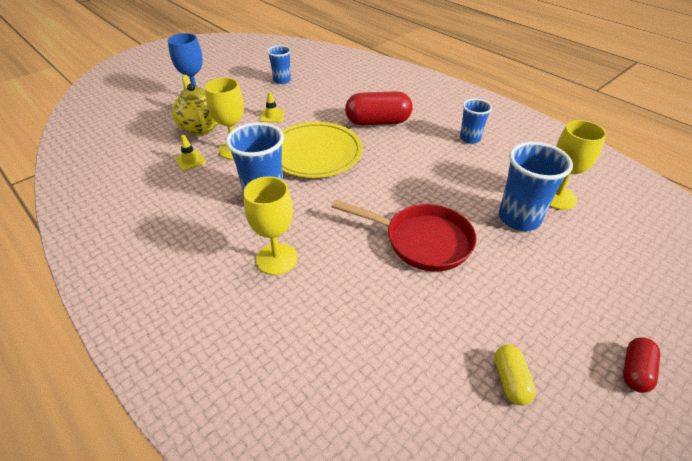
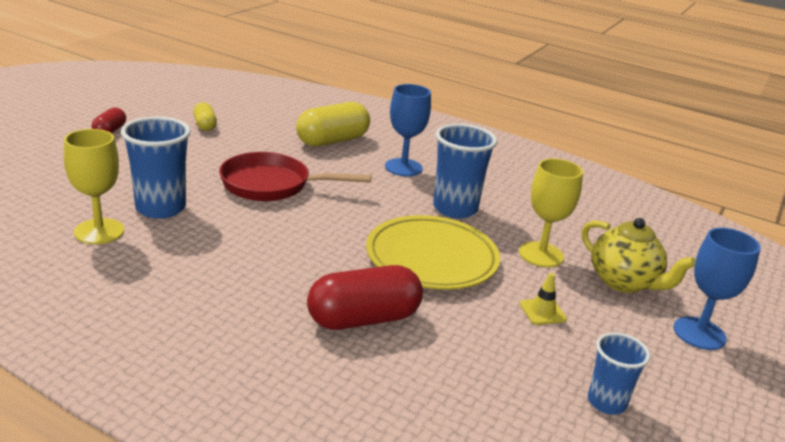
camera: 160 degrees right, 15 degrees down
(190, 161) = (577, 237): yellow traffic cone -> none
(276, 259) = (403, 167): yellow goblet -> blue goblet
(338, 322) = (332, 141): none -> yellow capsule
(470, 138) = (201, 303): blue cup -> none

